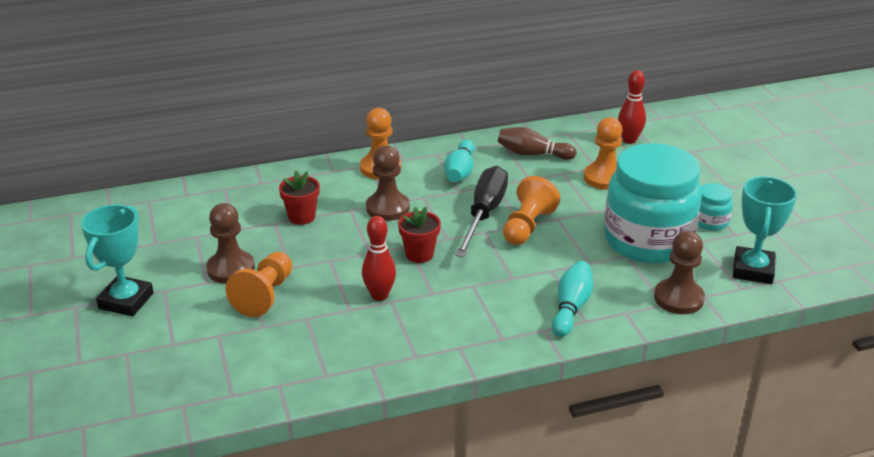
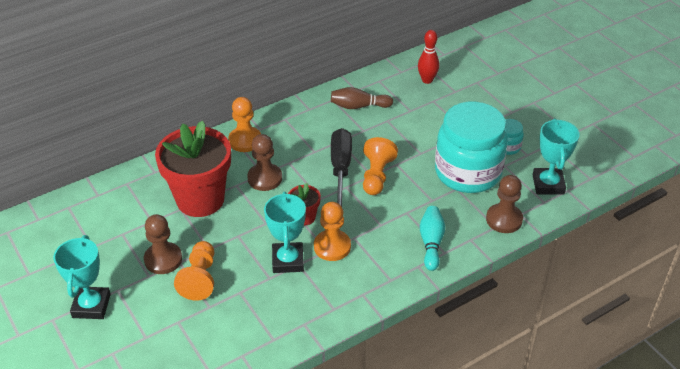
camera: 15 degrees left, 10 degrees up
(301, 217) = (200, 199): red flower pot -> red flower pot, size x2.25
(379, 295) = (288, 261): red bowling pin -> turquoise trophy
(460, 172) = (309, 133): turquoise bowling pin -> none
(604, 178) = (419, 120): orange pawn -> orange pawn (332, 246)

